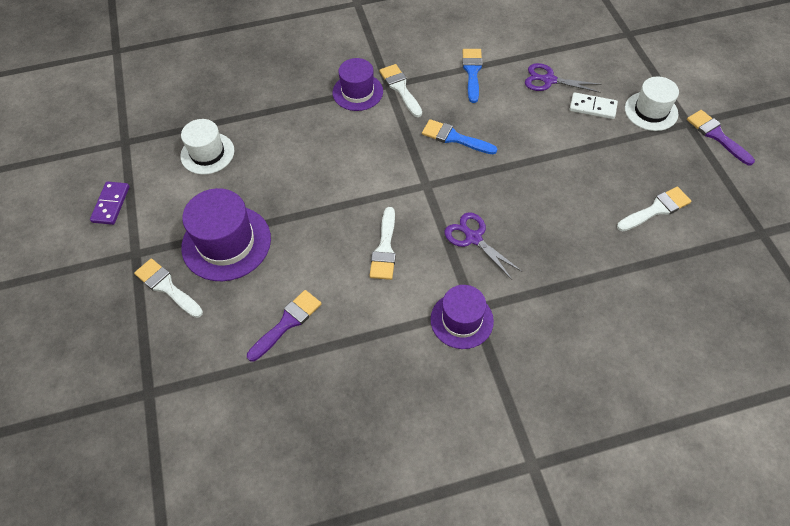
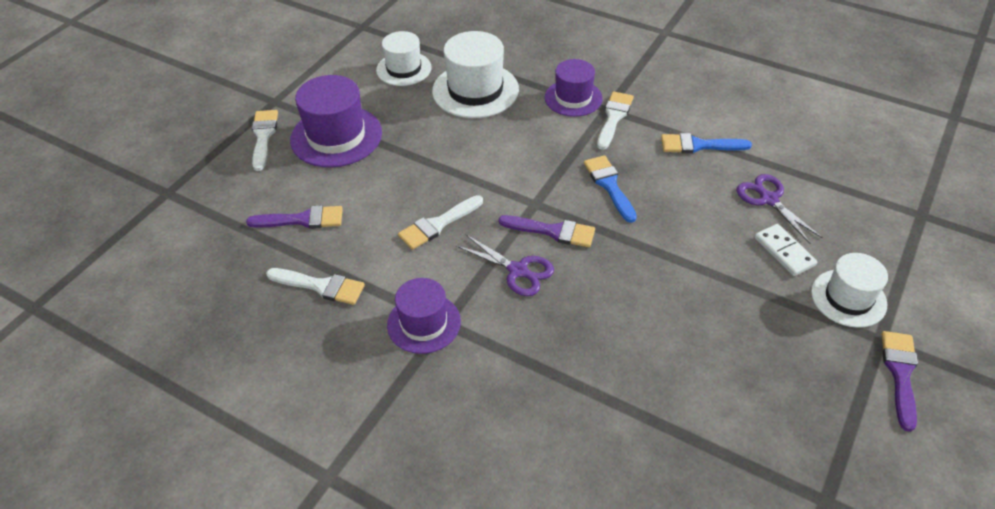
camera: 45 degrees right, 10 degrees down
(111, 204) = (301, 60): purple domino -> none
(283, 133) = (475, 90): none -> white hat
(460, 195) = (553, 231): none -> purple brush
(472, 72) = (698, 145): blue brush -> blue brush turned 135 degrees counterclockwise
(473, 237) = (518, 271): purple scissors -> purple scissors turned 120 degrees clockwise
(656, 209) = (729, 384): white brush -> white brush (321, 286)

